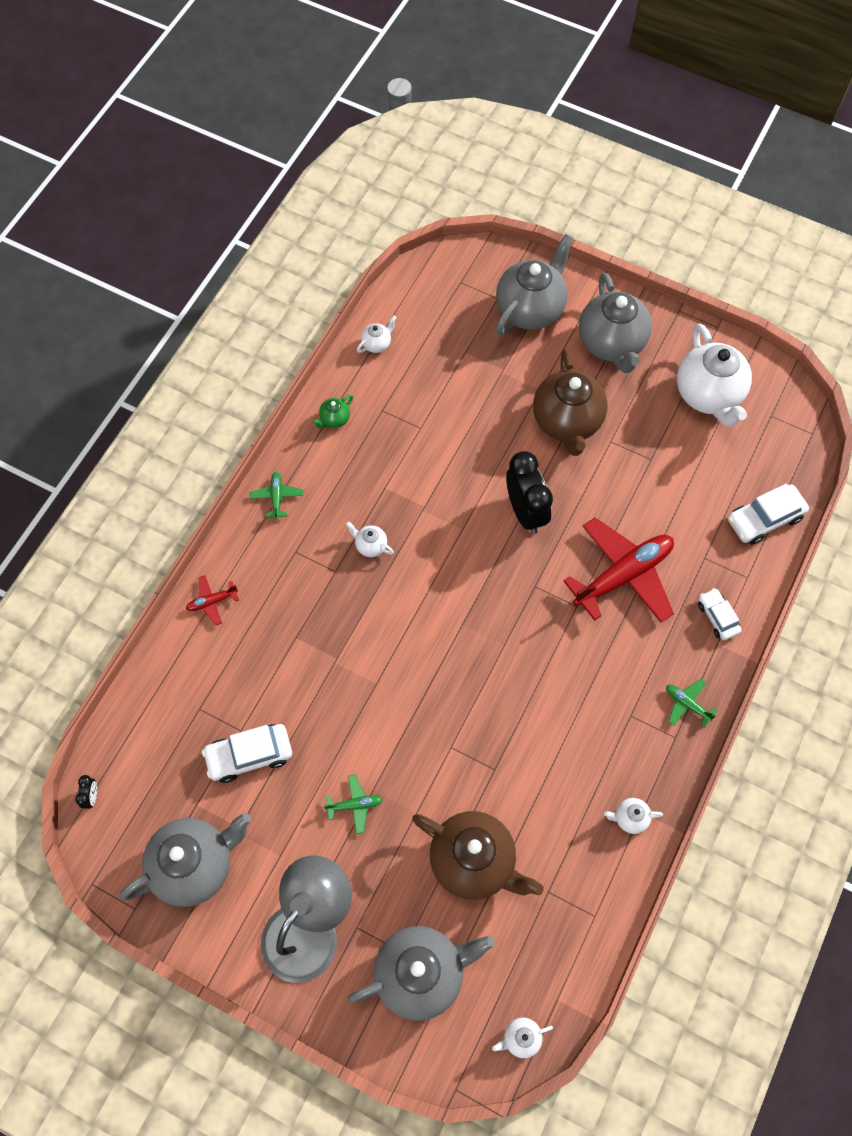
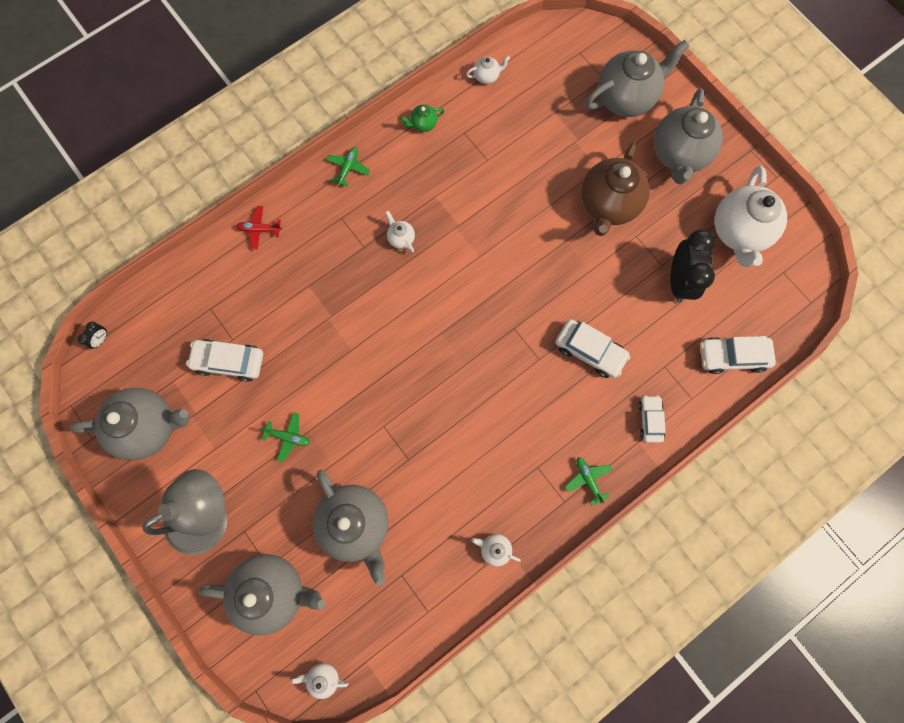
camera: 25 degrees right, 10 degrees up
(473, 861) = (356, 524): brown teapot -> grey teapot
(525, 512) = (537, 264): black clock -> black clock (679, 280)
(623, 575) = (589, 351): red plane -> white car

